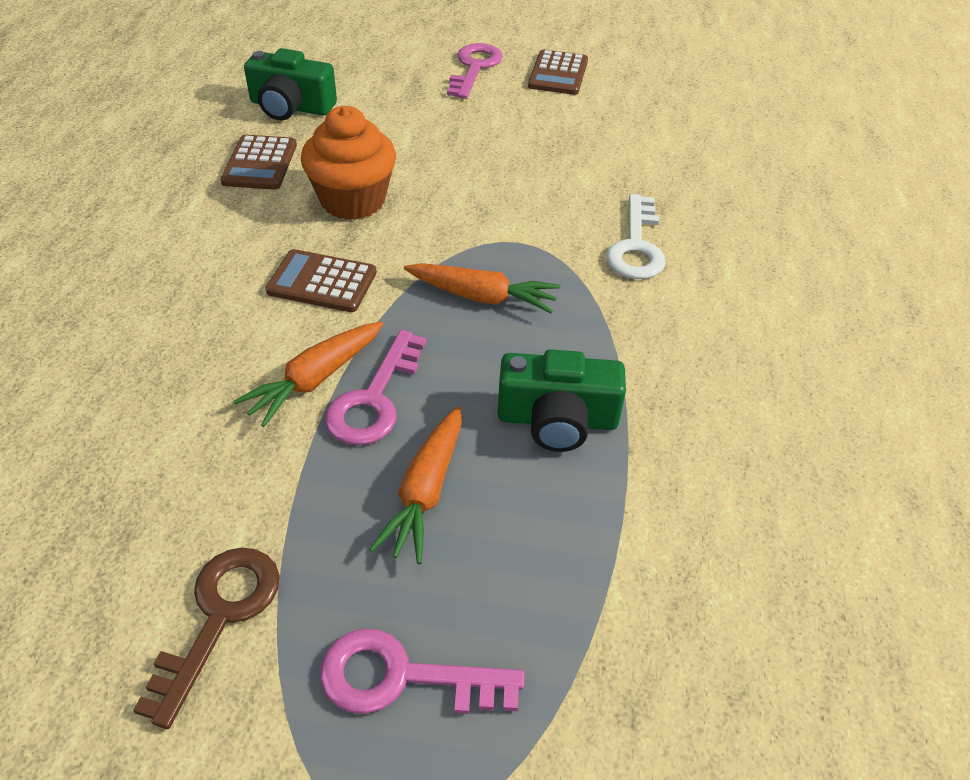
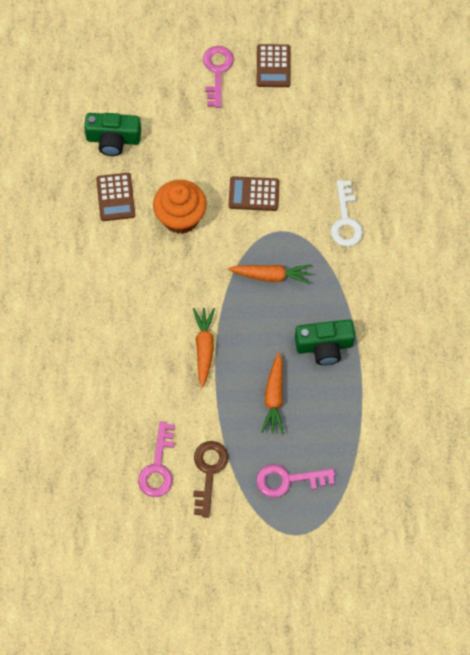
camera: 10 degrees left, 20 degrees up
(314, 380) = (204, 347): orange carrot -> orange carrot turned 150 degrees clockwise
(322, 282) = (185, 283): brown calculator -> brown calculator (254, 194)
(374, 399) = (236, 353): pink key -> pink key (158, 467)

